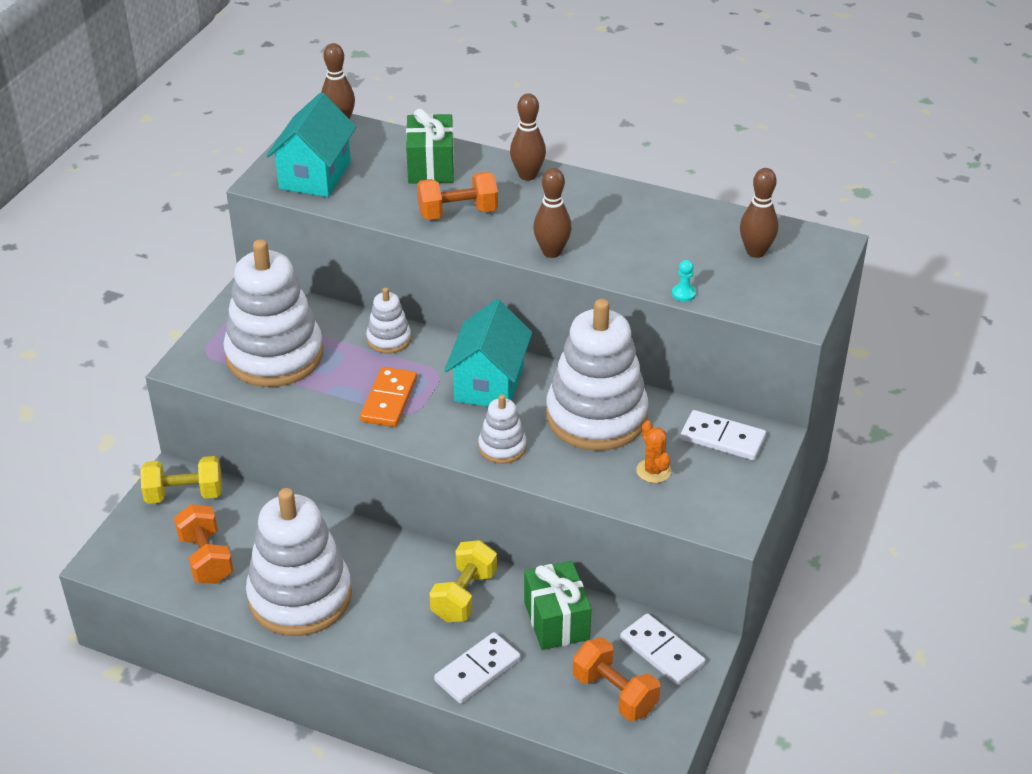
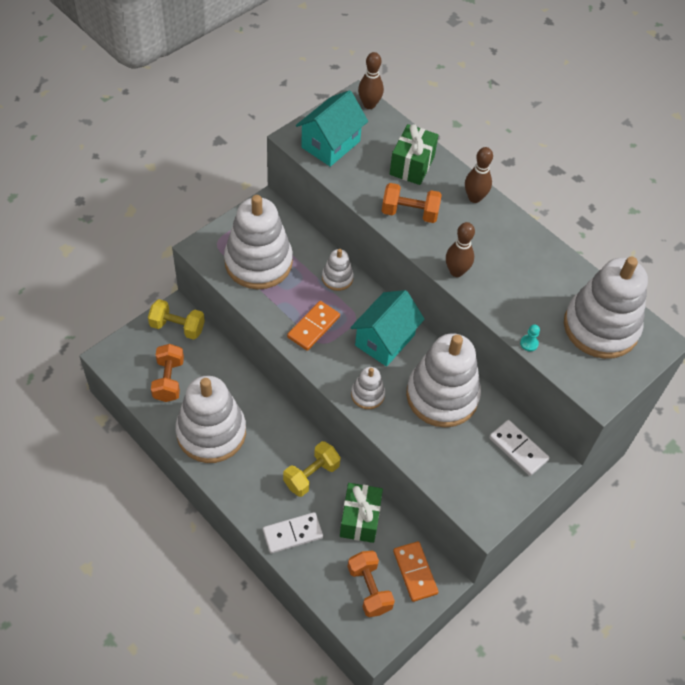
camera: 20 degrees right, 15 degrees up
(653, 471) = (457, 455): orange cactus -> none
(662, 652) = (415, 572): white domino -> orange domino
(755, 252) = (600, 327): brown bowling pin -> white stacking toy

